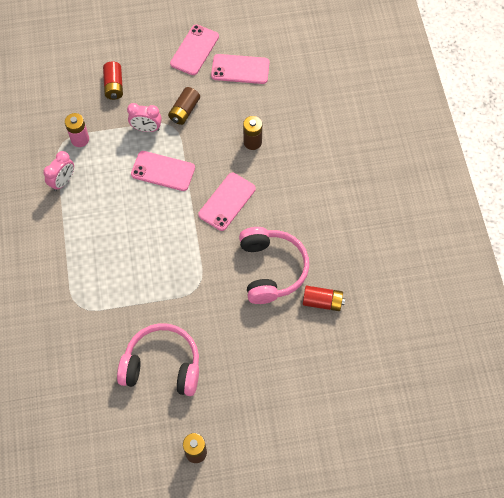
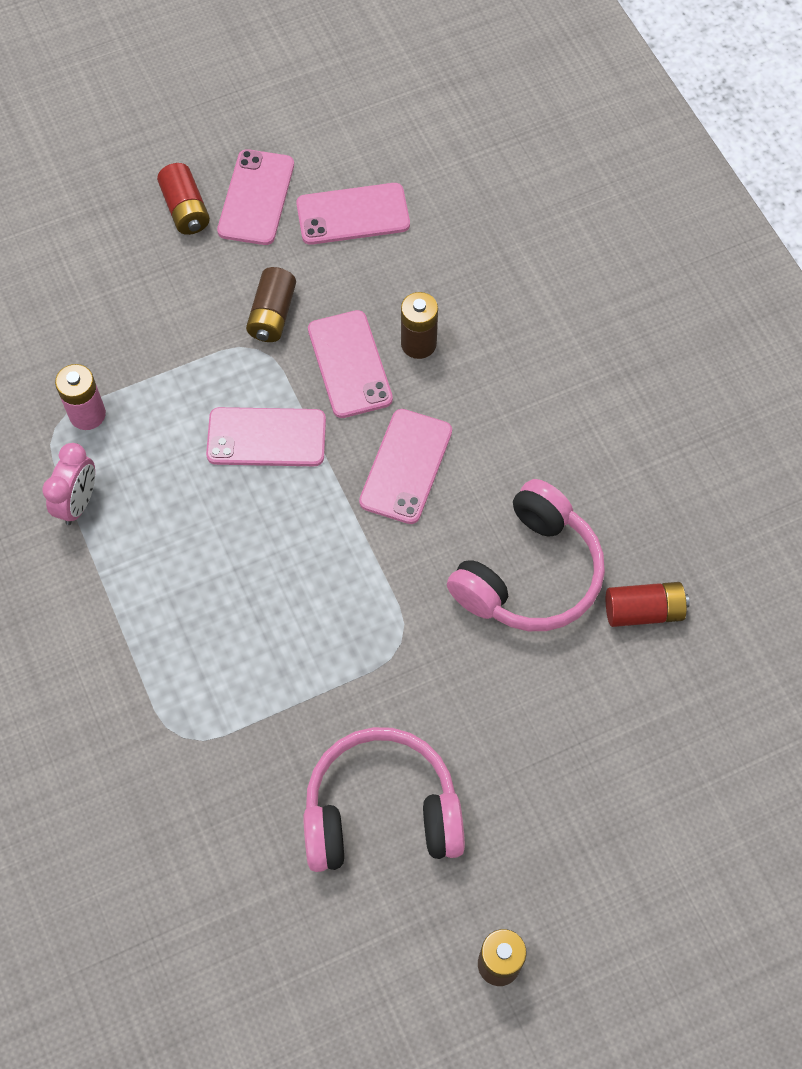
camera: 15 degrees left, 0 degrees up
(114, 86) = (123, 298): red battery -> red battery (186, 209)
(146, 128) = (210, 364): pink clock -> none
(215, 144) = (349, 364): none -> pink phone
(271, 269) = (529, 574): pink headphones -> pink headphones turned 60 degrees clockwise

